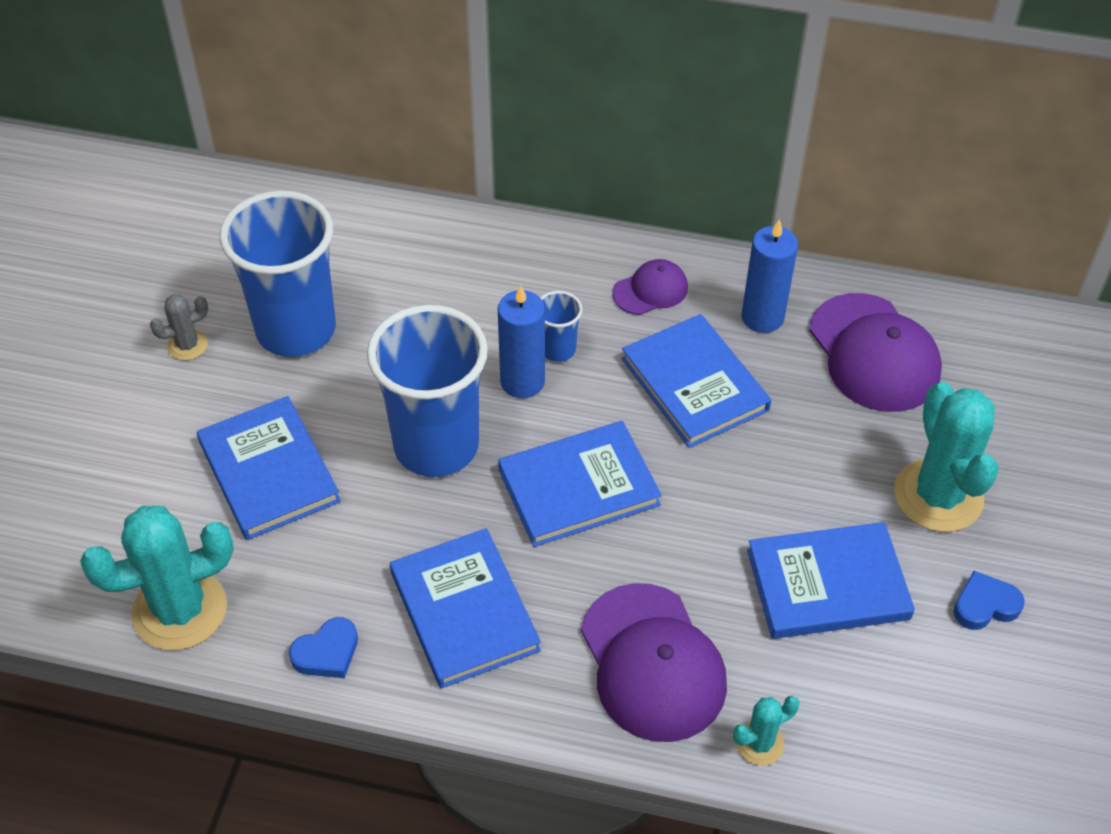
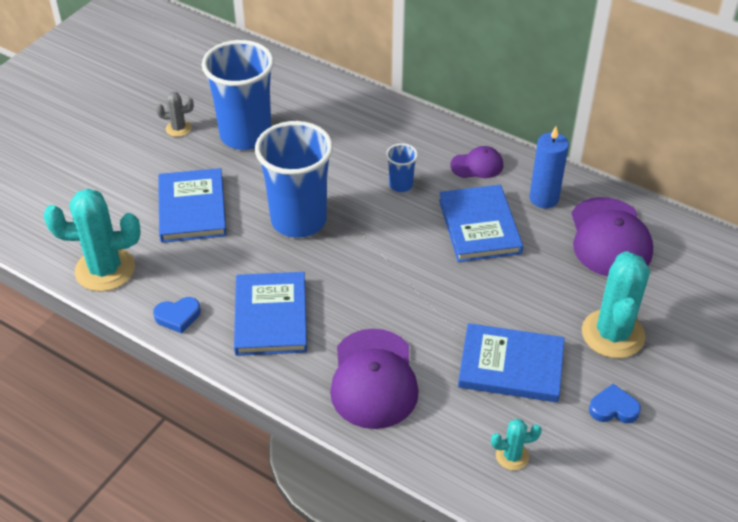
camera: 20 degrees right, 5 degrees down
(522, 381) = (369, 197): blue candle -> none
(578, 487) = (375, 266): blue book -> none
(759, 743) = (420, 446): turquoise cactus -> turquoise cactus (512, 456)

